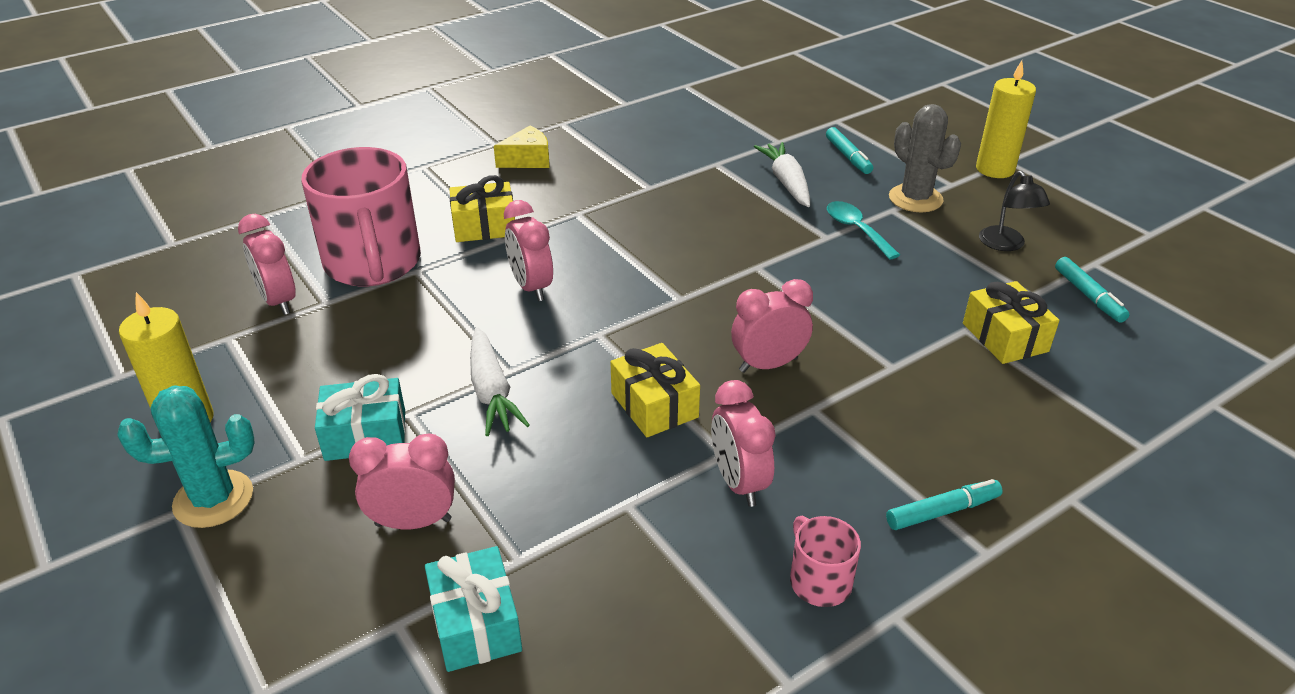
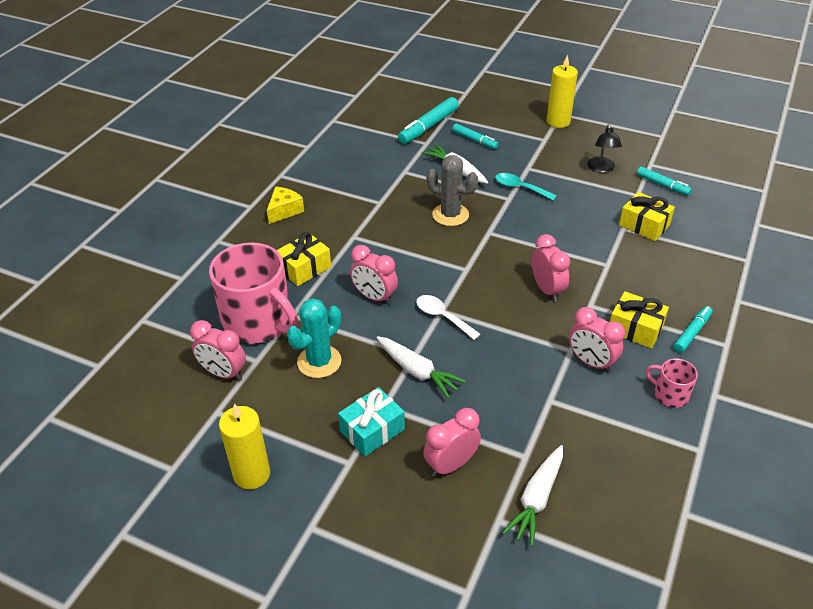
camera: 30 degrees left, 5 degrees up
(213, 499) = (324, 510): turquoise cactus -> turquoise cactus (319, 362)
(475, 624) = (536, 499): turquoise gift -> white carrot
(591, 342) = (443, 317): none -> white spoon
(654, 405) = (511, 339): yellow gift -> yellow gift (635, 329)
(768, 365) = (547, 290): pink clock -> pink clock turned 120 degrees clockwise
(800, 124) = (428, 127): none -> turquoise marker
(915, 199) = (533, 156): grey cactus -> grey cactus (450, 215)
(1006, 245) = (601, 169): black lamp -> black lamp turned 45 degrees clockwise

